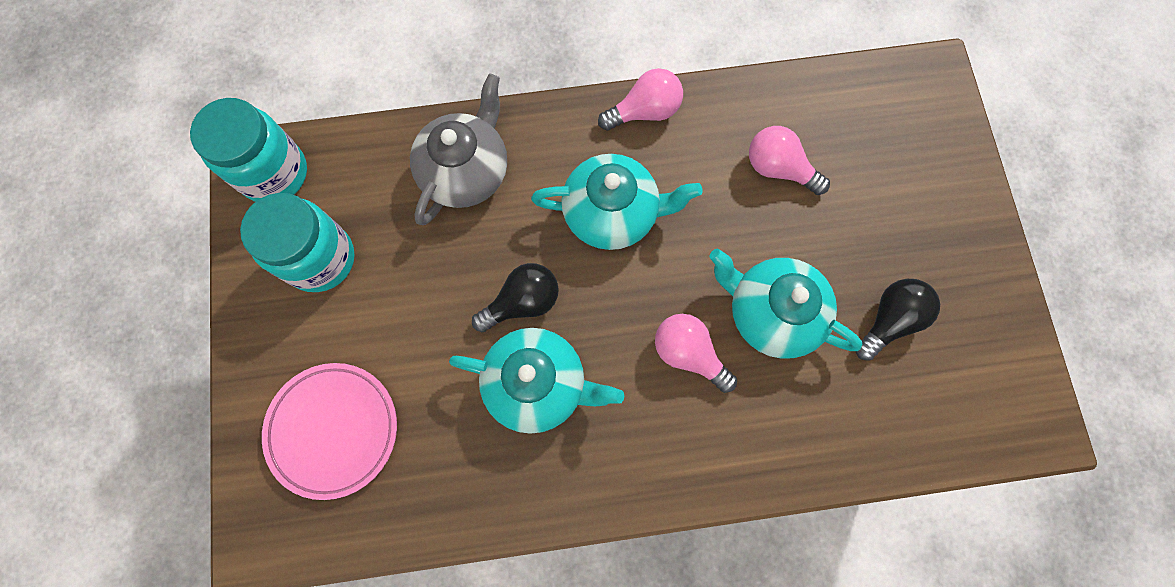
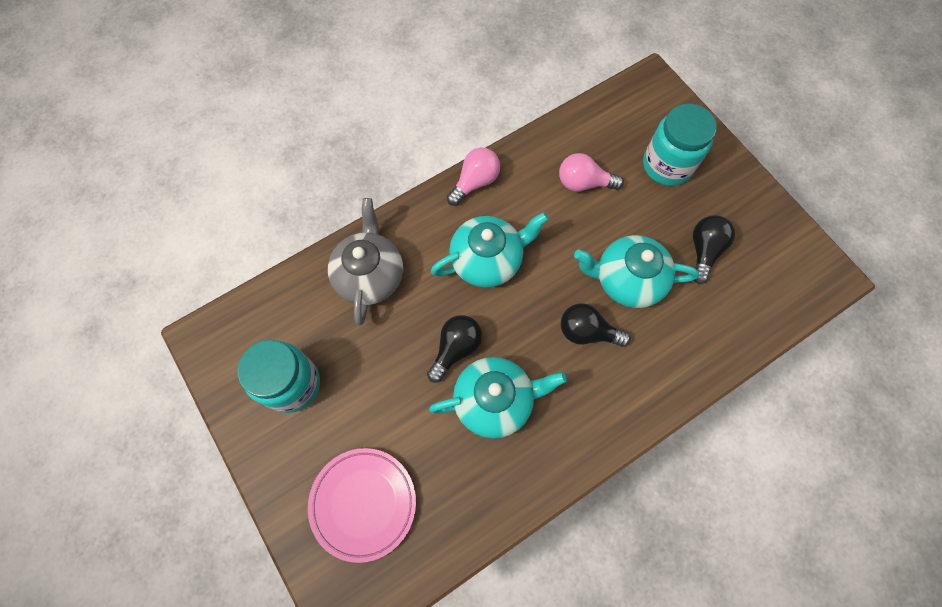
camera: 25 degrees left, 5 degrees down
(274, 173) = (226, 338): turquoise jar -> turquoise jar (667, 165)
(688, 353) = (587, 332): pink light bulb -> black light bulb

